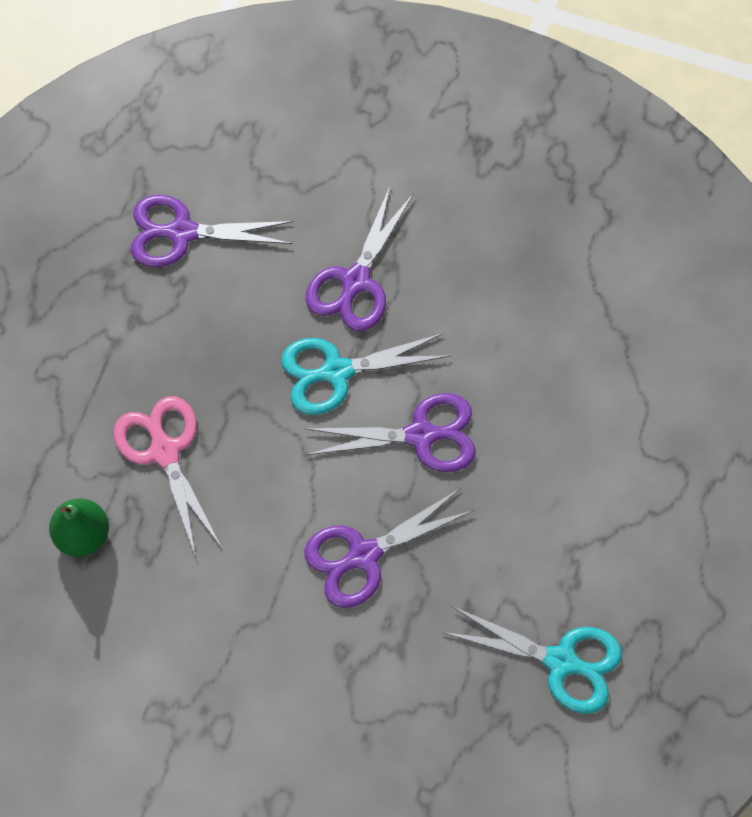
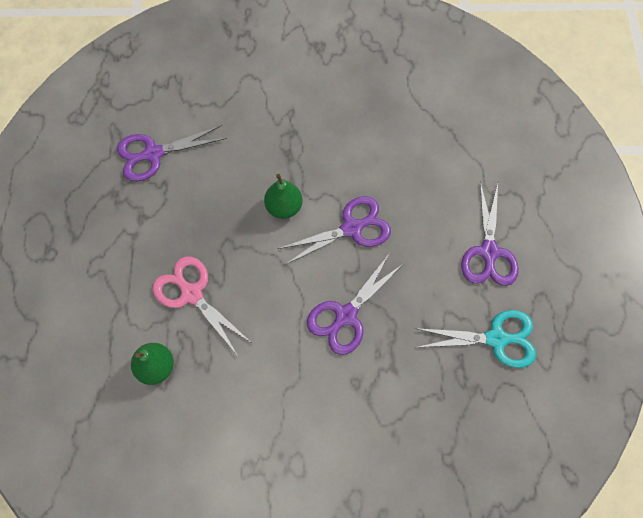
camera: 20 degrees left, 0 degrees up
(337, 372) = (284, 207): turquoise scissors -> green pear
(356, 281) = (274, 148): purple scissors -> purple scissors (489, 252)

